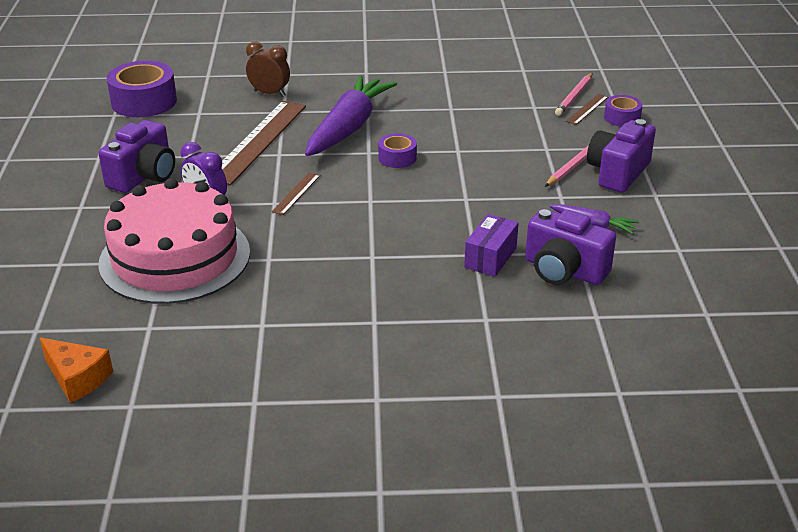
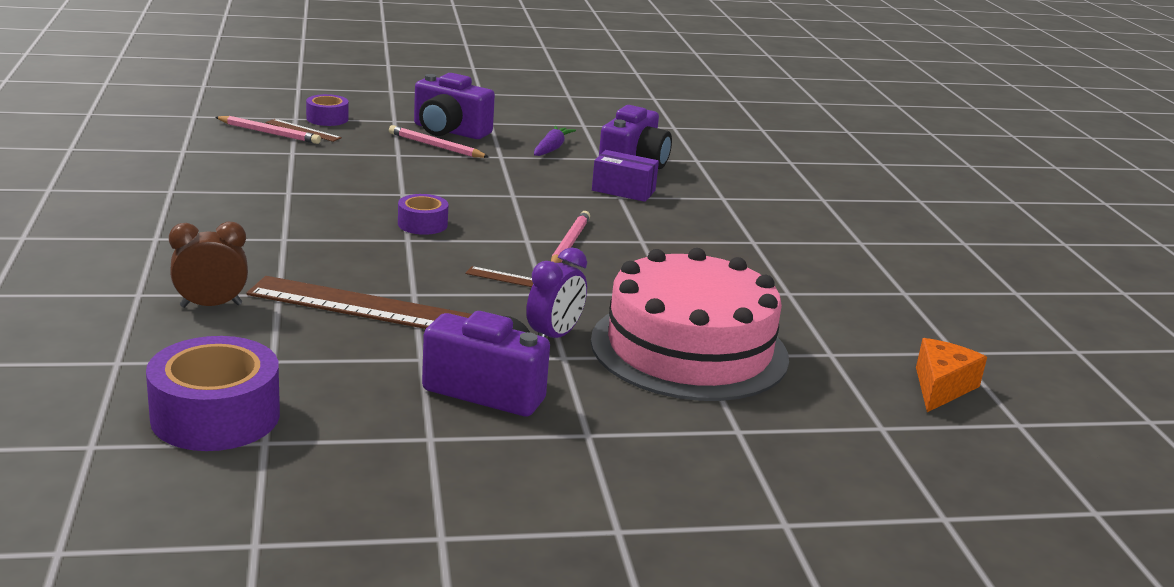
camera: 100 degrees left, 10 degrees down
(269, 93) = (211, 305): brown clock -> brown clock turned 60 degrees clockwise
(348, 128) = (338, 250): purple carrot -> none
(365, 220) = (570, 243): none -> pink pencil

